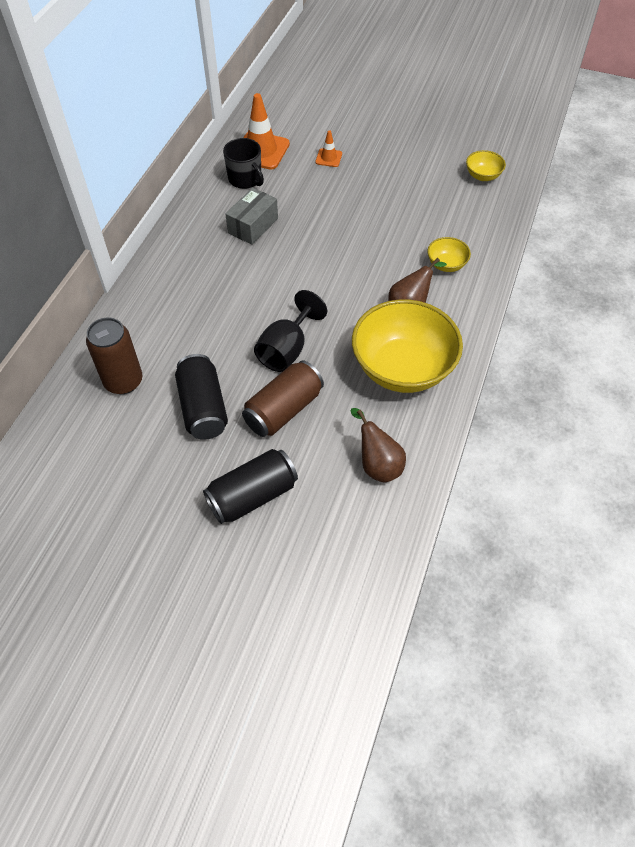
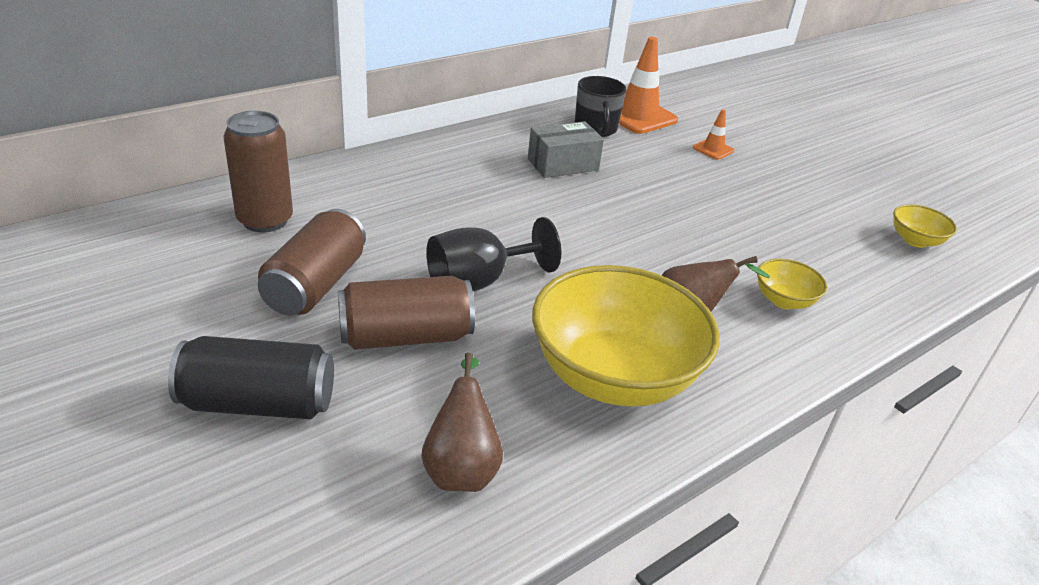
camera: 30 degrees right, 20 degrees down
(203, 408) = (316, 285): black can -> brown can

